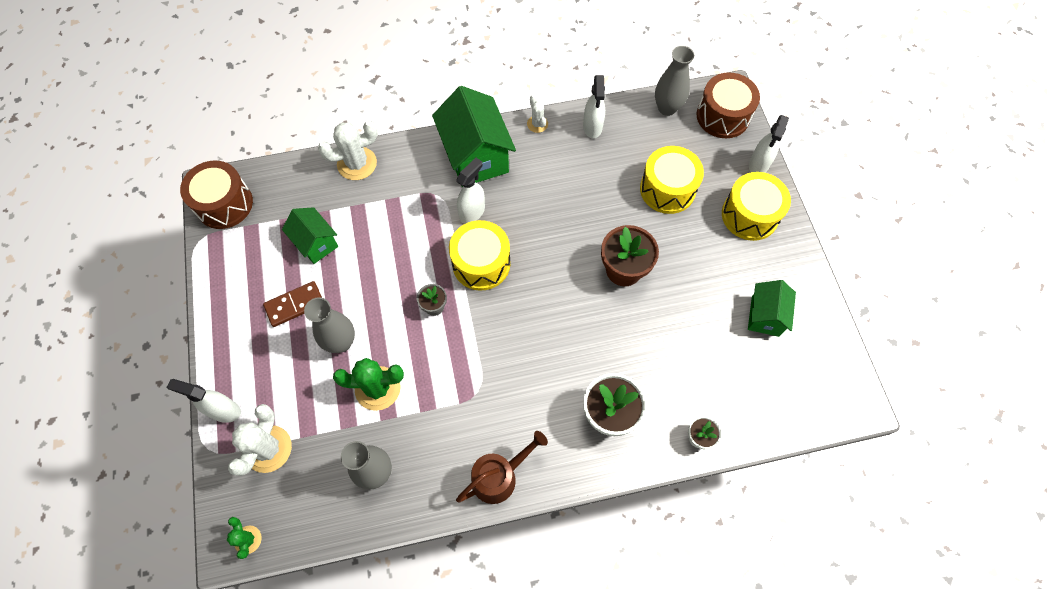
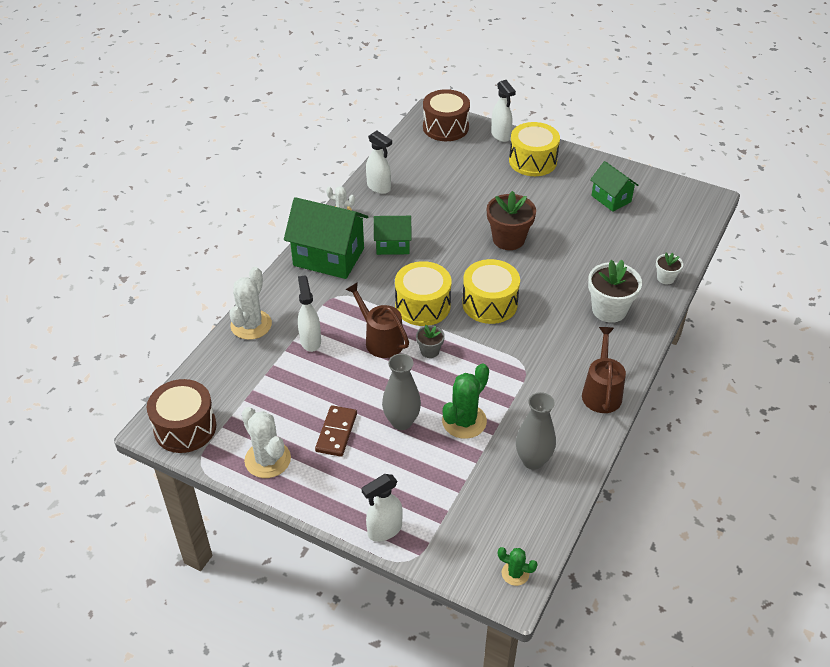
camera: 50 degrees left, 20 degrees down
(268, 449) = (448, 518): white cactus -> white cactus (267, 459)
(316, 243) = (294, 389): green house -> green house (393, 245)
(416, 262) = (381, 340): none -> brown watering can
(472, 212) = (374, 286): white spray bottle -> white spray bottle (310, 341)
(667, 108) = (408, 146): grey vase -> none
(667, 189) = (471, 183): yellow drum -> yellow drum (489, 303)

